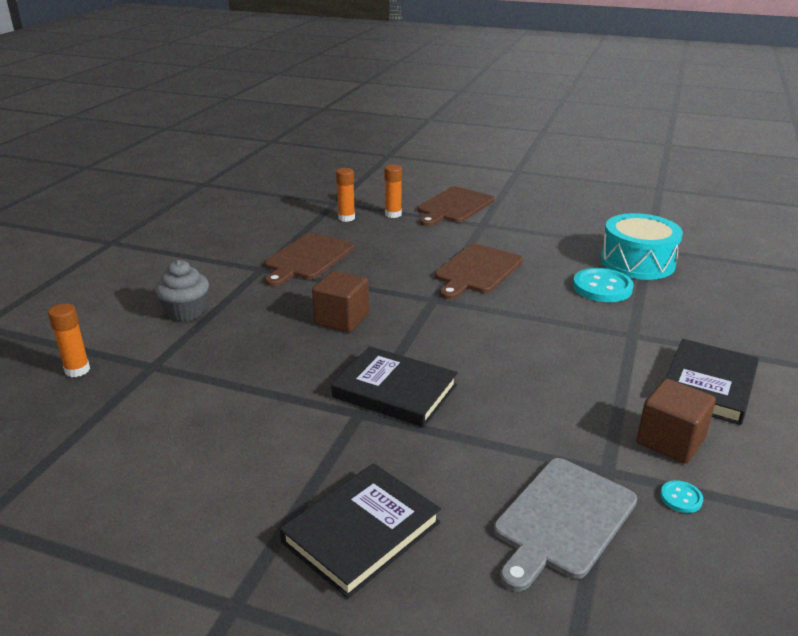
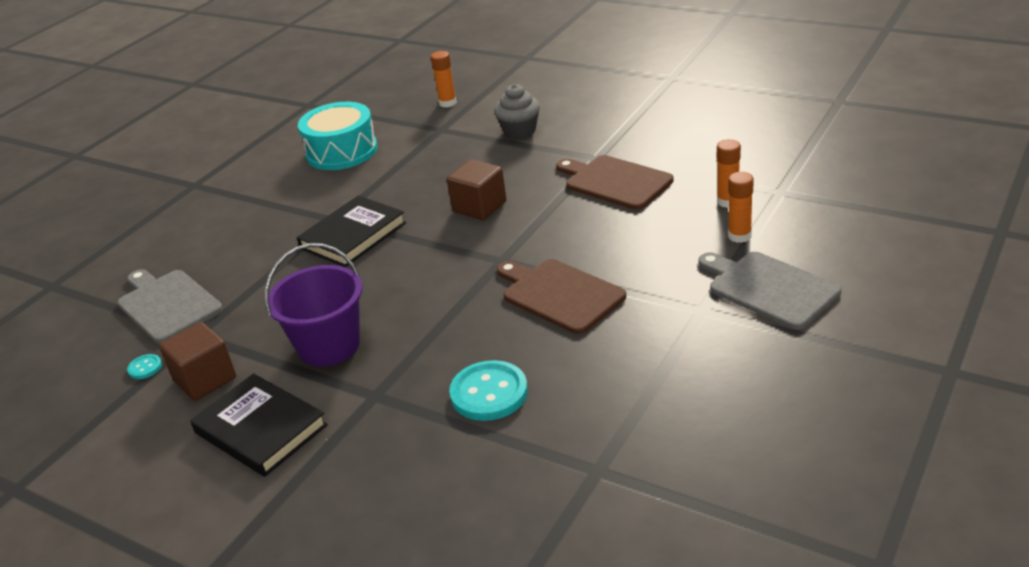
camera: 105 degrees right, 5 degrees up
(361, 532) = (215, 223): black book -> none
(454, 206) = (769, 288): brown cutting board -> grey cutting board
(584, 370) = (329, 346): none -> purple bucket
(637, 262) = (552, 445): turquoise drum -> turquoise drum (342, 151)

